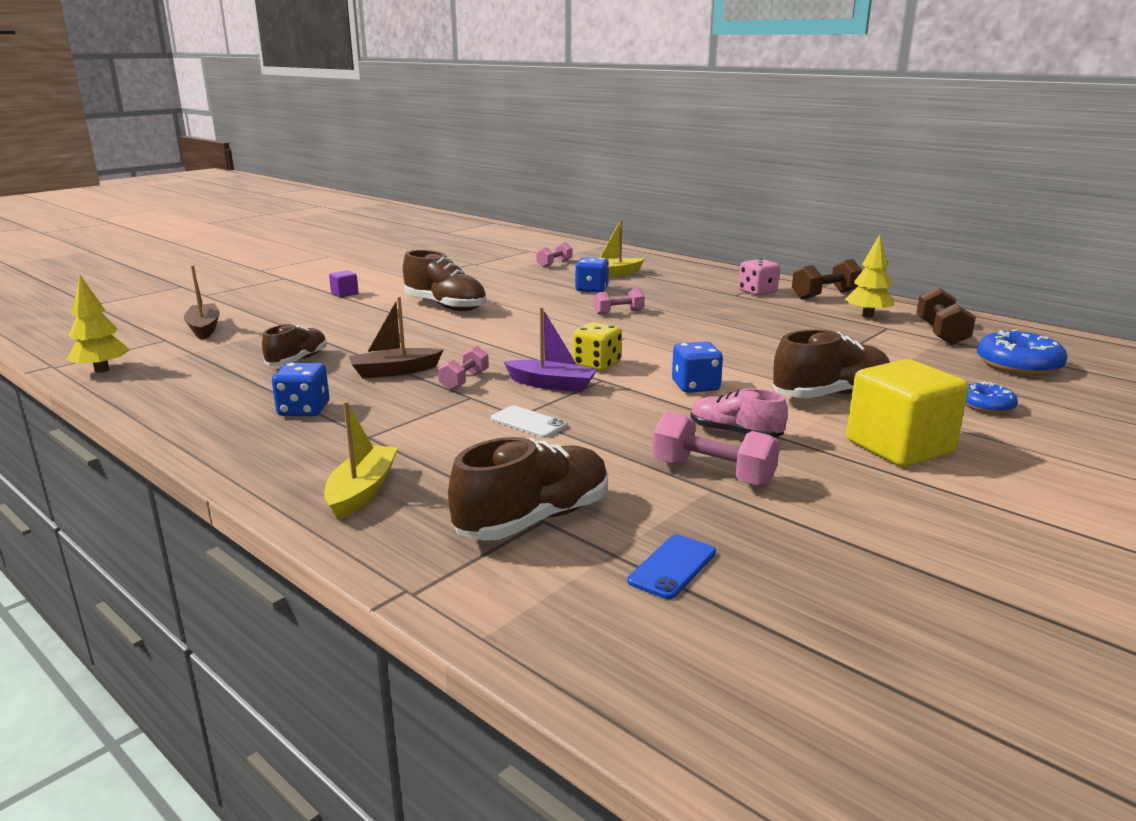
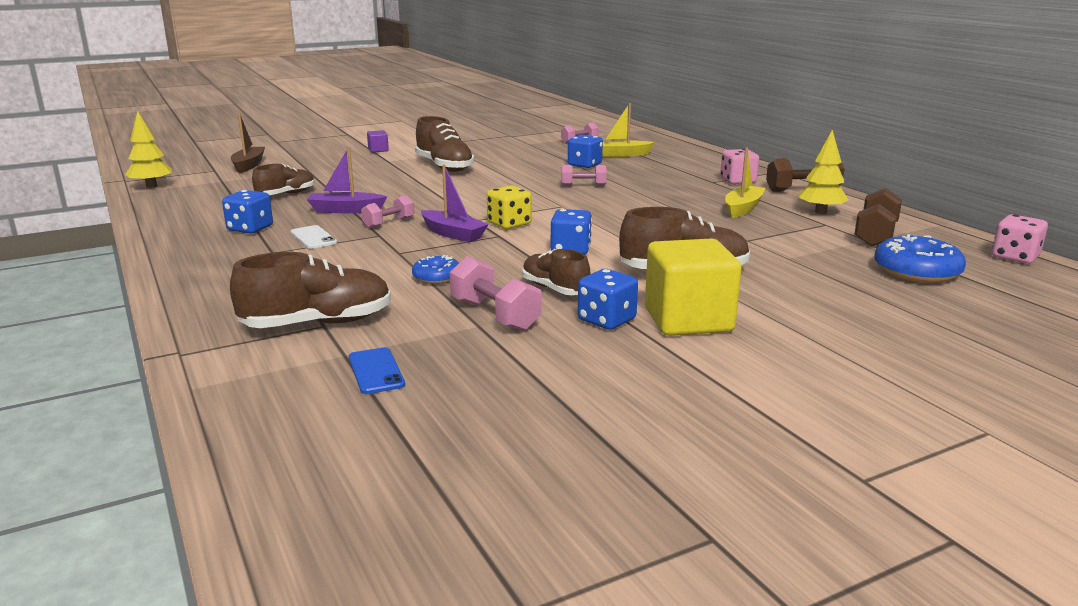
camera: 20 degrees right, 0 degrees up
(362, 491) = (224, 287): yellow boat -> yellow boat (743, 208)
(394, 371) = (345, 210): brown boat -> purple boat
(528, 422) = (399, 258): white phone -> white phone (313, 238)
(672, 567) = (376, 371): blue phone -> blue phone turned 75 degrees counterclockwise
(735, 433) = (554, 289): pink shoe -> brown shoe
(827, 460) = (606, 320): none -> blue dice
(987, 406) = (827, 300): blue donut -> blue donut (437, 277)
(1071, 340) = (1015, 257): none -> pink dice

